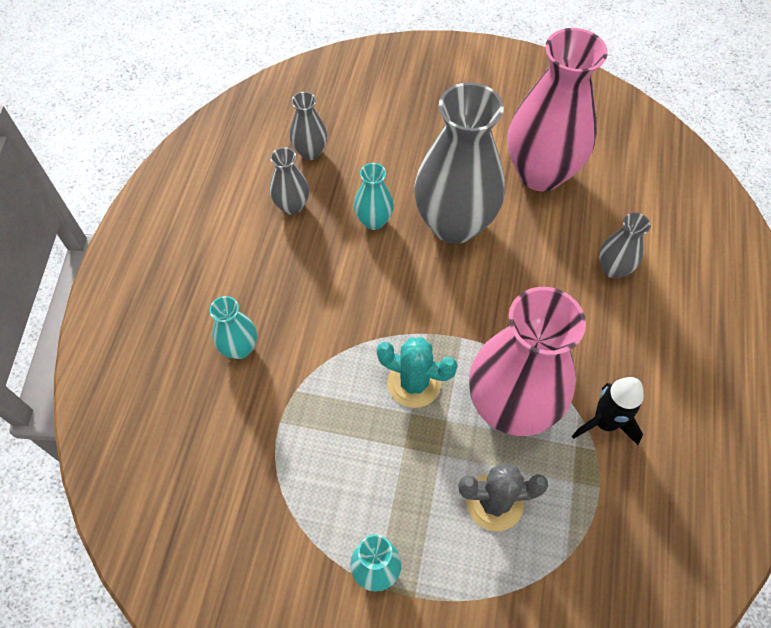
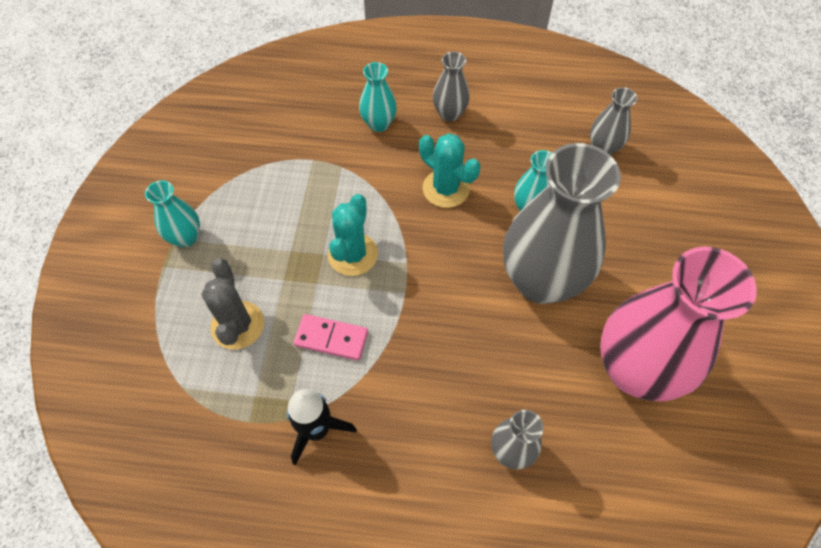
camera: 85 degrees right, 0 degrees up
(292, 206) = (533, 141): grey vase -> grey vase (449, 114)
(340, 289) = (446, 189): none -> turquoise cactus
(511, 407) = (331, 338): pink vase -> pink domino

